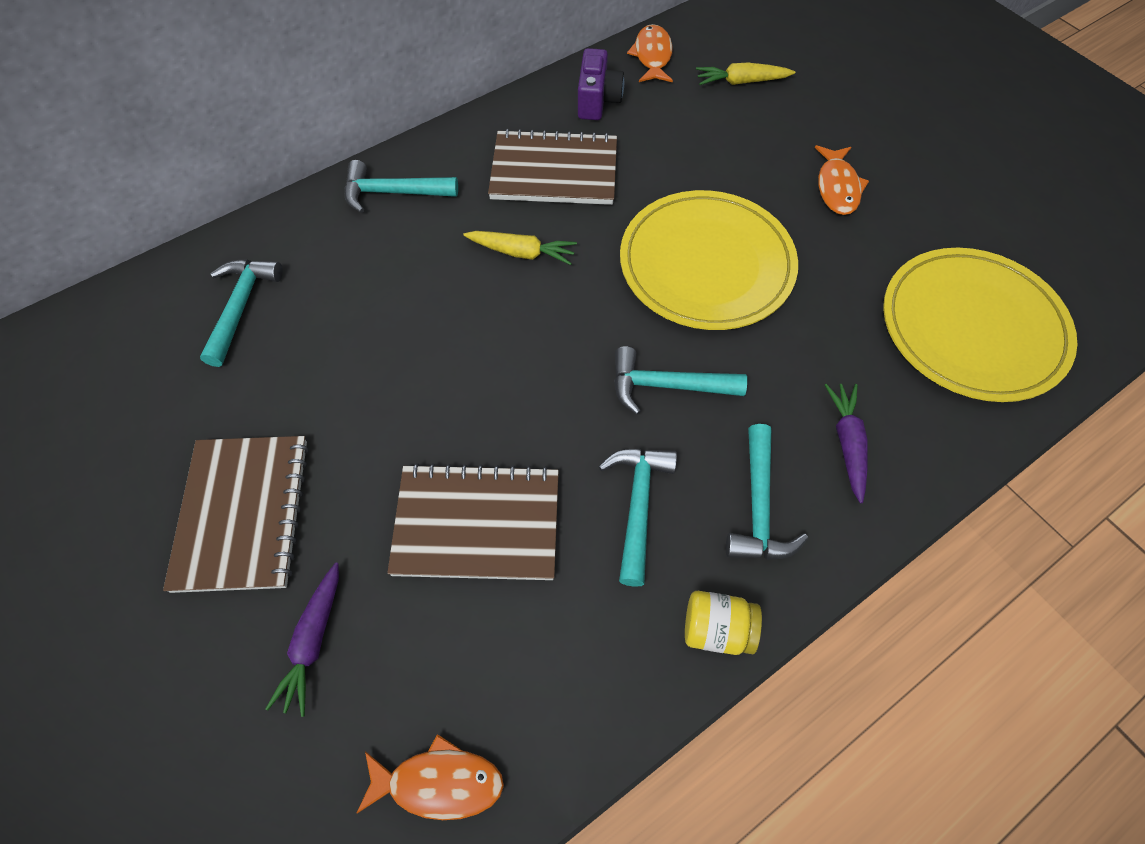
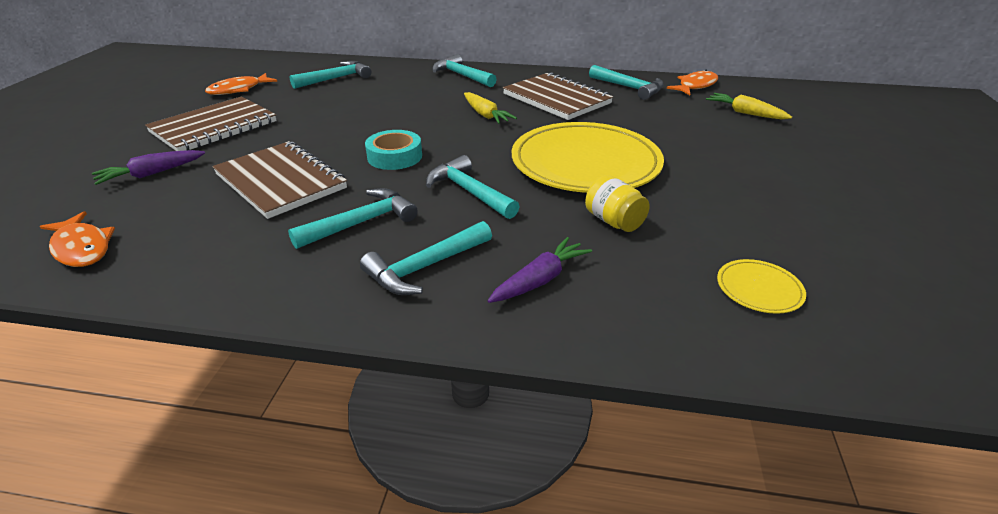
camera: 45 degrees right, 25 degrees down
(530, 392) = (394, 156): none -> turquoise tape
(597, 100) = (629, 88): purple camera -> turquoise hammer
(716, 629) = (297, 297): yellow jar -> yellow jar (614, 221)
(837, 187) = (747, 176): orange fish -> orange fish (238, 90)
(972, 328) = (759, 289): yellow plate -> yellow plate, size x0.40

